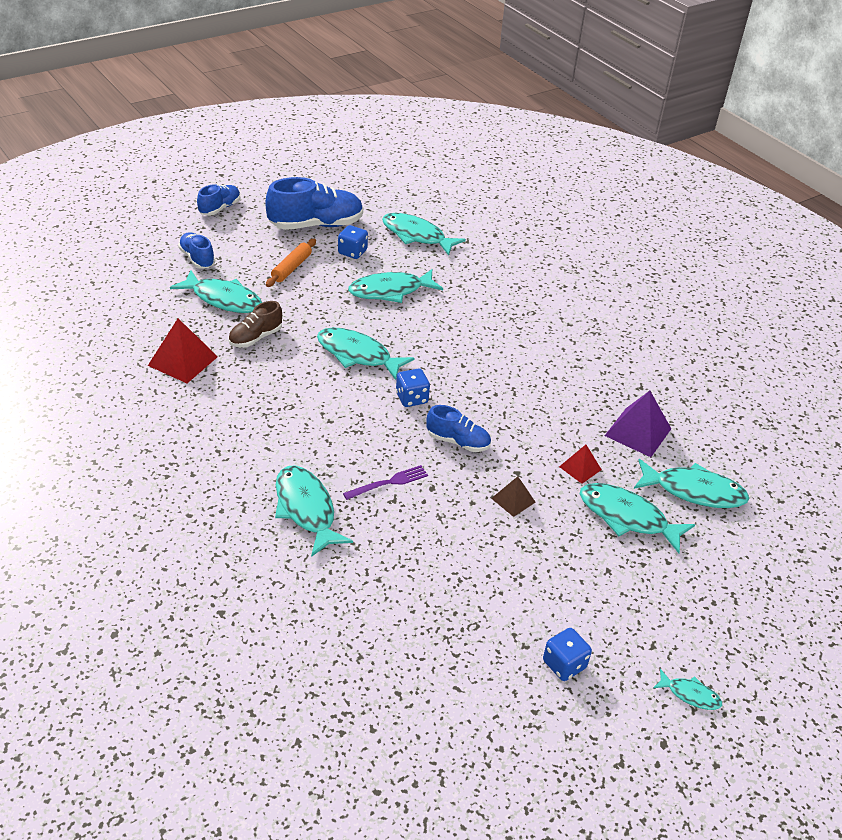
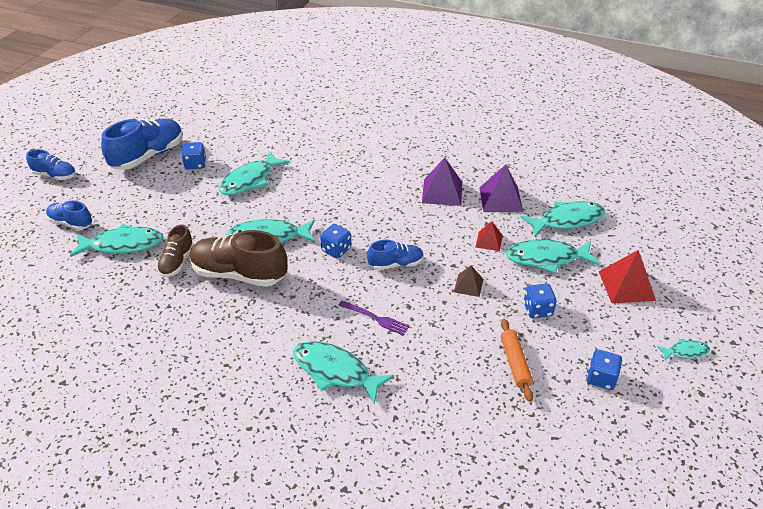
camera: 30 degrees left, 0 degrees up
(183, 361) = (132, 309): red pyramid -> red pyramid (626, 285)
(220, 208) = (55, 175): blue shoe -> blue shoe turned 105 degrees clockwise
(291, 268) = (157, 196): orange rolling pin -> orange rolling pin (515, 363)
(300, 376) = (239, 274): none -> brown shoe
(389, 482) = (376, 318): purple fork -> purple fork turned 90 degrees clockwise
(416, 236) = (233, 132): turquoise fish -> none
(563, 562) = (537, 310): none -> blue dice
(578, 394) = (442, 192): none -> purple pyramid

